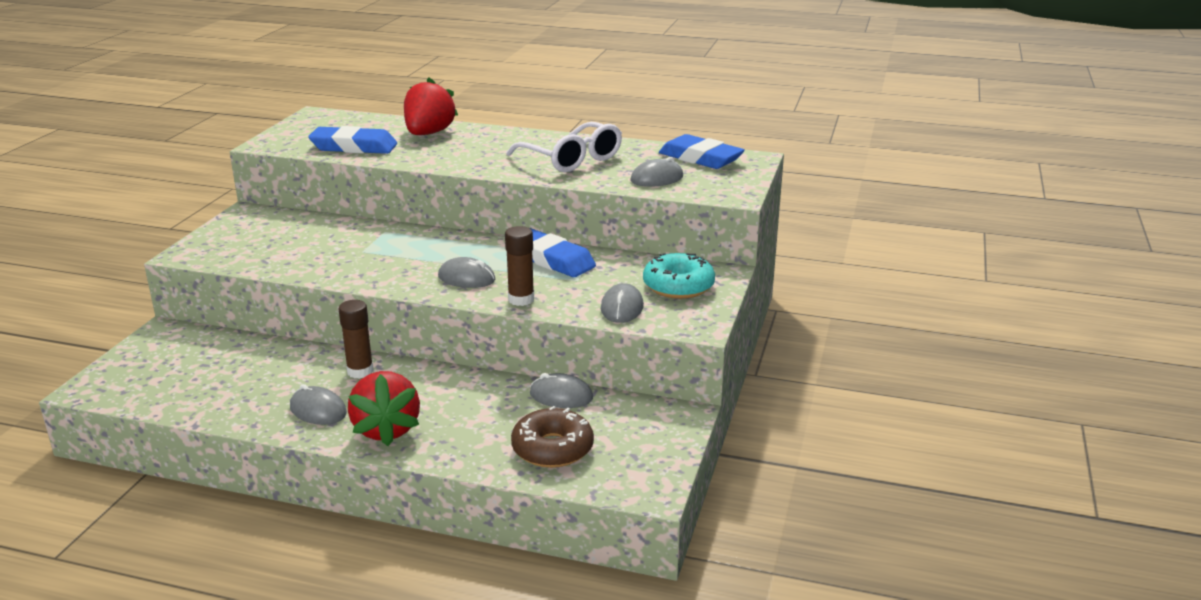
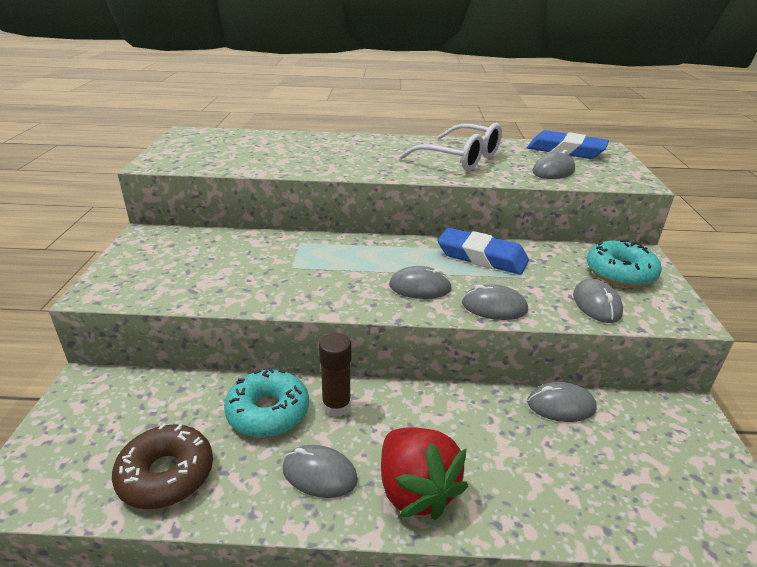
camera: 15 degrees left, 5 degrees up
(301, 368) = (268, 412): none -> turquoise donut
(354, 147) = (247, 160): blue eraser -> none
(428, 133) = (309, 144): red strawberry -> none
(521, 299) = (494, 307): brown glue stick -> grey mouse
(552, 448) = (611, 484): brown donut -> brown donut (166, 475)

